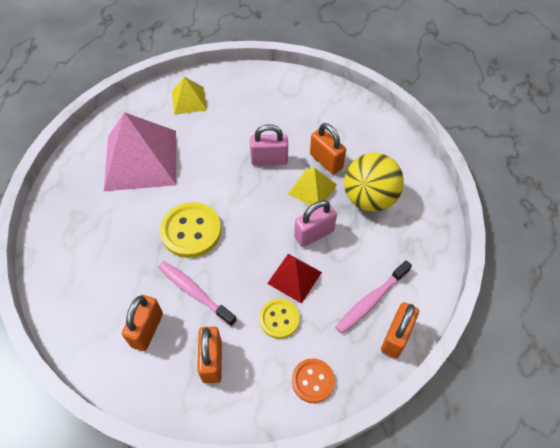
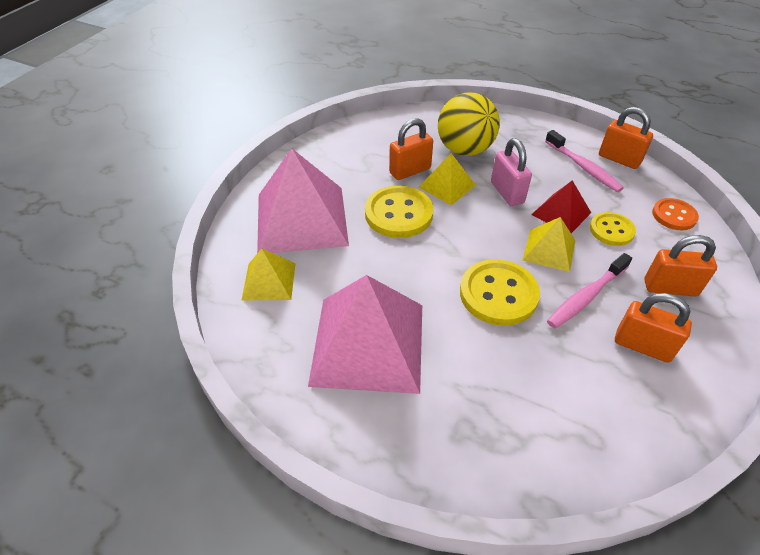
camera: 80 degrees left, 10 degrees down
(244, 267) = (549, 250): none -> yellow pyramid
(251, 104) = (302, 219): none -> pink pyramid
(269, 160) = (398, 214): pink padlock -> yellow button

